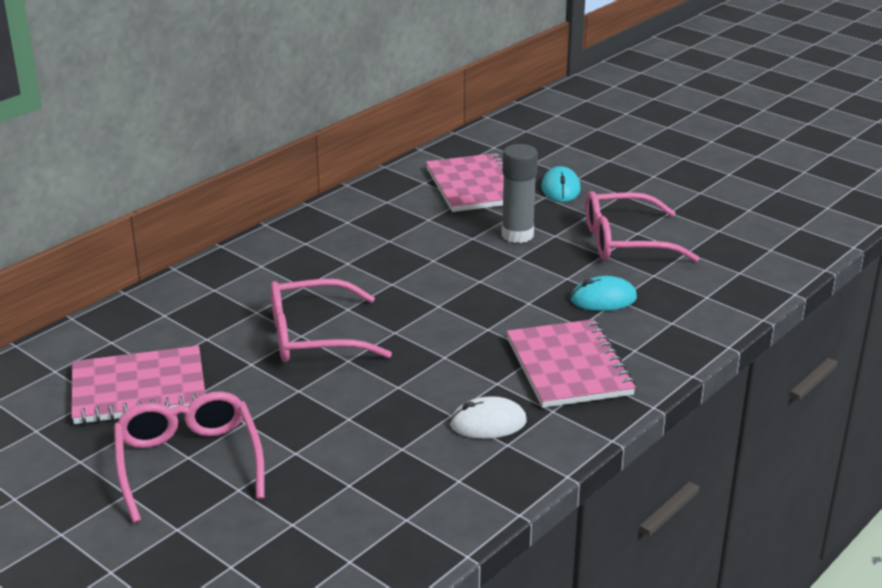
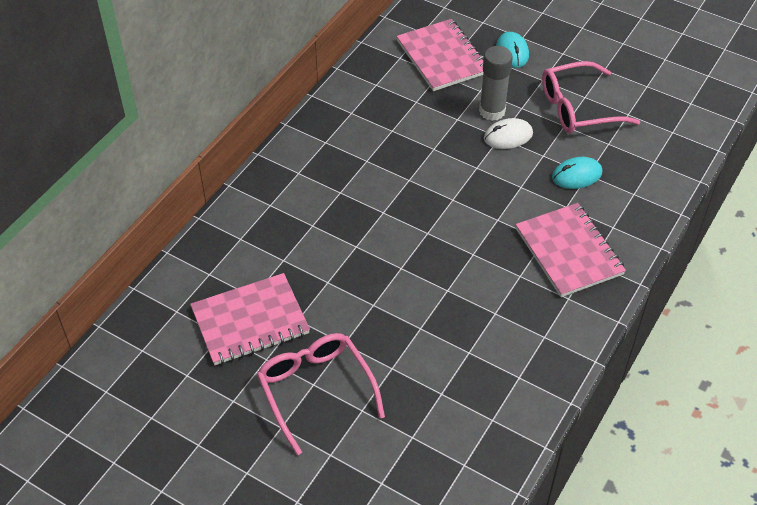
camera: 10 degrees left, 20 degrees up
(315, 336) = (367, 246): pink glasses -> none
(488, 423) = (524, 318): white mouse -> white mouse (508, 136)

